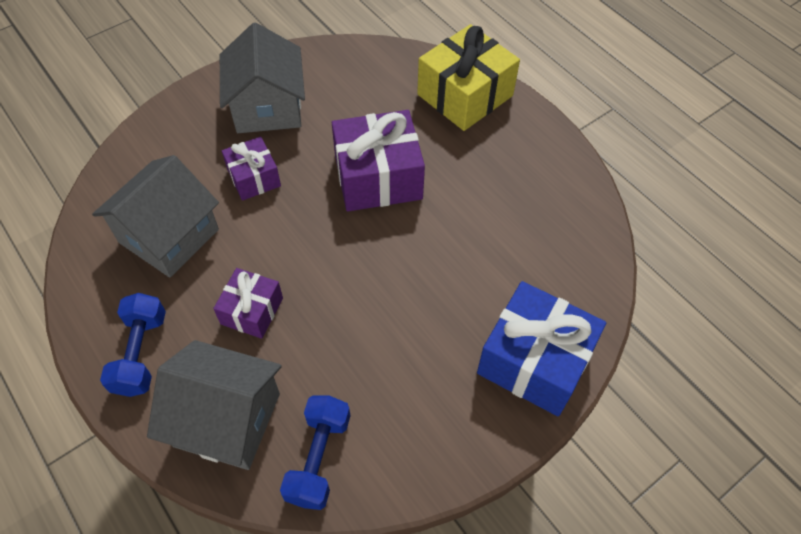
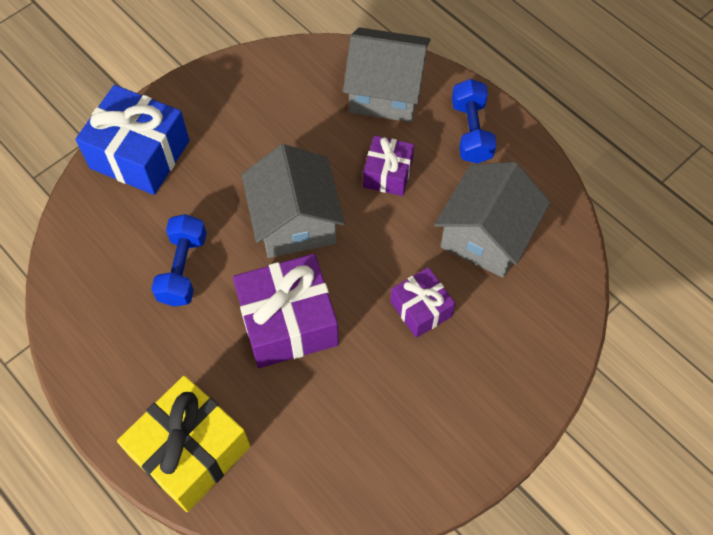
camera: 175 degrees right, 5 degrees up
(268, 107) = (429, 407): grey house -> grey house (295, 222)
(318, 458) = (311, 73): blue dumbbell -> blue dumbbell (183, 269)

